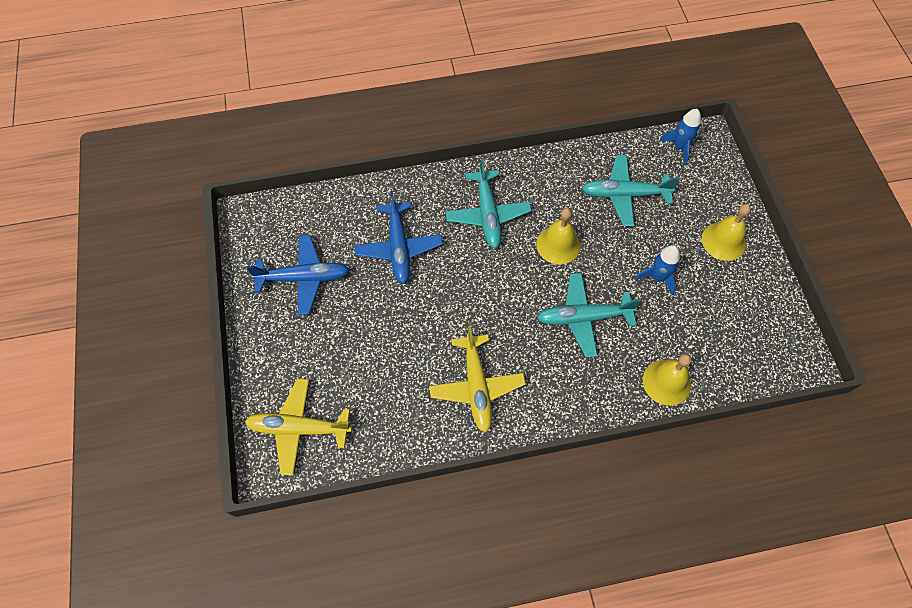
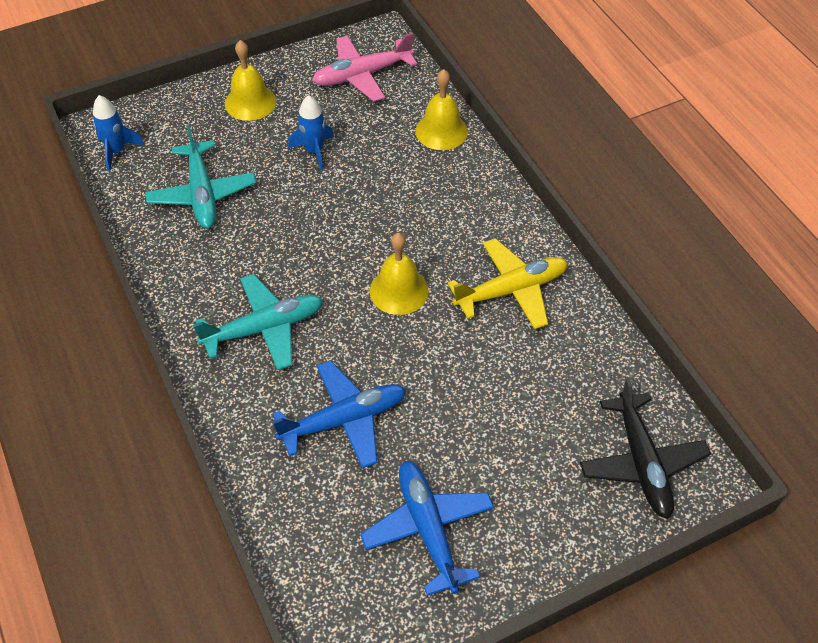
camera: 105 degrees left, 10 degrees down
(299, 428) = (642, 462): yellow plane -> black plane
(558, 245) = (293, 246): yellow bell -> yellow bell (399, 290)
(583, 317) = (387, 208): turquoise plane -> none
(749, 333) = (362, 75): none -> pink plane

